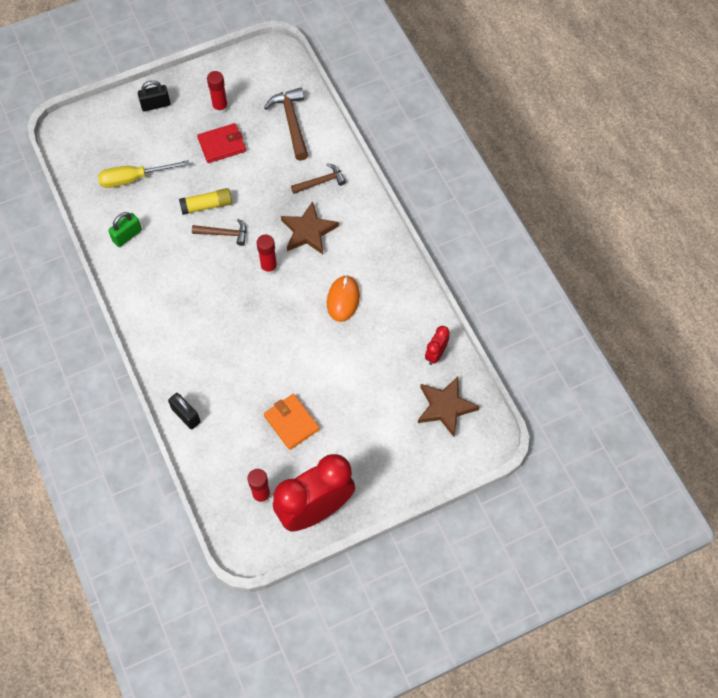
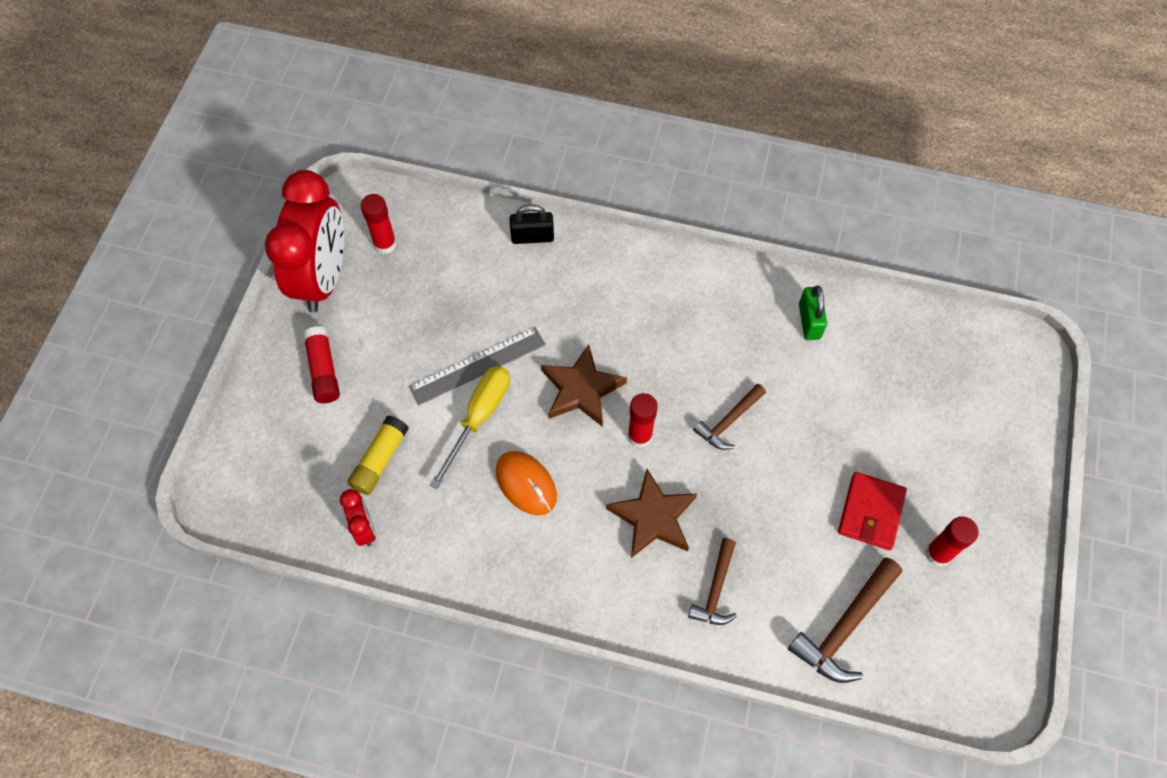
camera: 130 degrees right, 0 degrees up
(133, 178) = (891, 379): yellow screwdriver -> yellow screwdriver (479, 417)
(155, 105) = (999, 478): black padlock -> none
(206, 205) = (786, 430): yellow glue stick -> yellow glue stick (380, 460)
(291, 122) = (845, 627): brown hammer -> brown hammer turned 105 degrees clockwise
(291, 422) = (431, 323): orange wallet -> none
(297, 376) = (477, 365): none -> grey ruler
(371, 454) = (323, 370): none -> red glue stick
(445, 407) = (296, 485): brown star -> brown star (581, 389)

